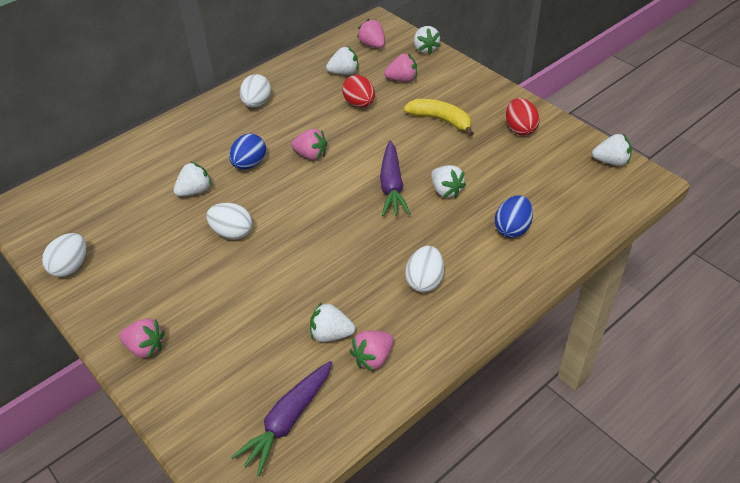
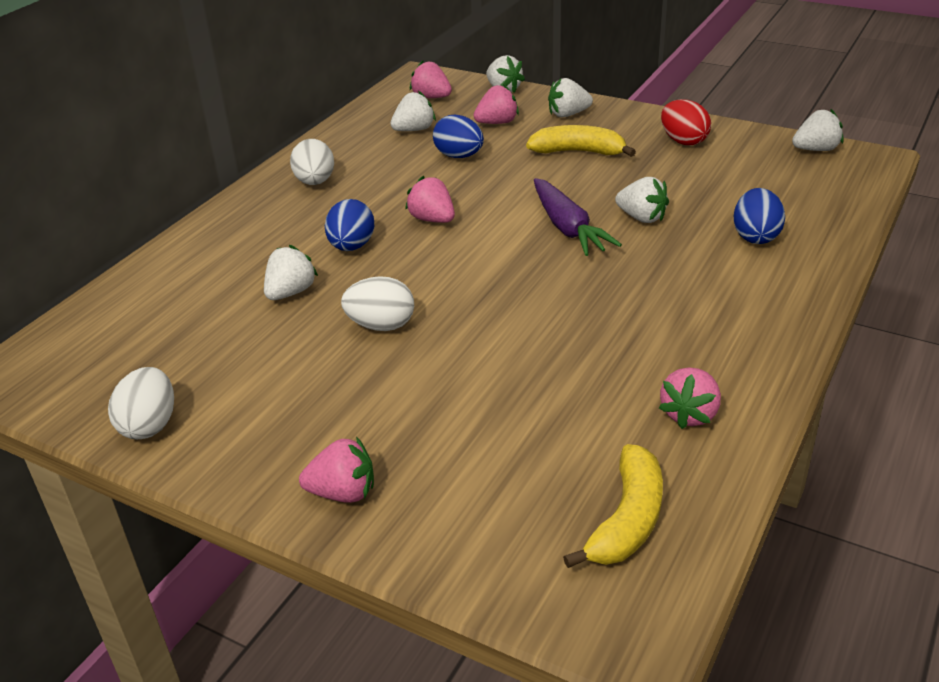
camera: 20 degrees left, 10 degrees down
(288, 420) = (627, 520): purple carrot -> yellow banana
(311, 155) = (432, 219): pink strawberry -> pink strawberry turned 135 degrees counterclockwise
(331, 334) = (611, 403): white strawberry -> white strawberry (568, 114)
(359, 104) = (459, 156): red egg -> blue egg
(424, 281) = (690, 314): white egg -> none

